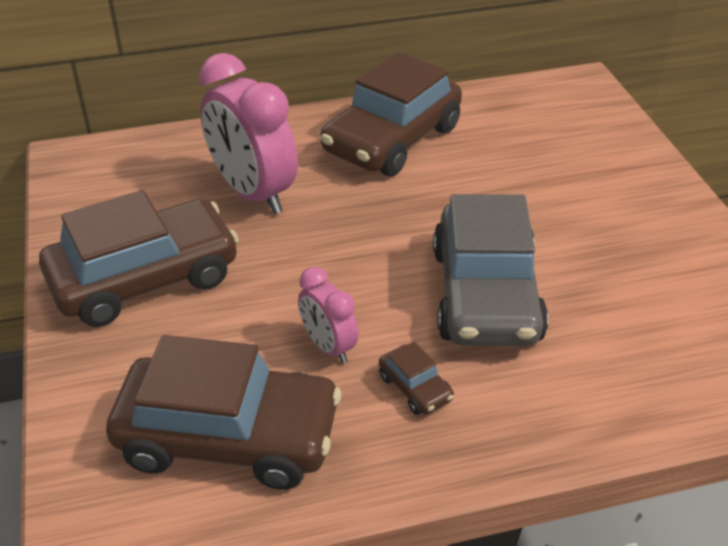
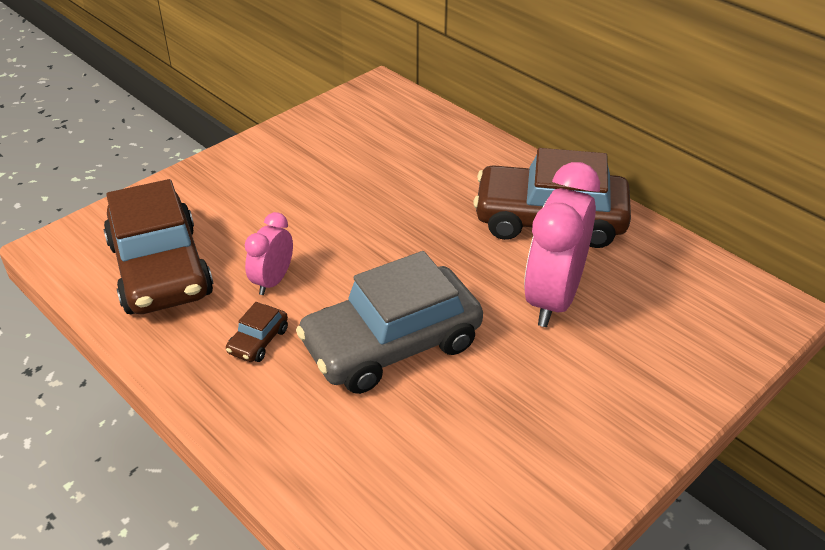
camera: 60 degrees right, 0 degrees up
(144, 278) = (282, 171): brown car -> none
(253, 193) = (412, 178): pink clock -> pink clock (553, 298)

